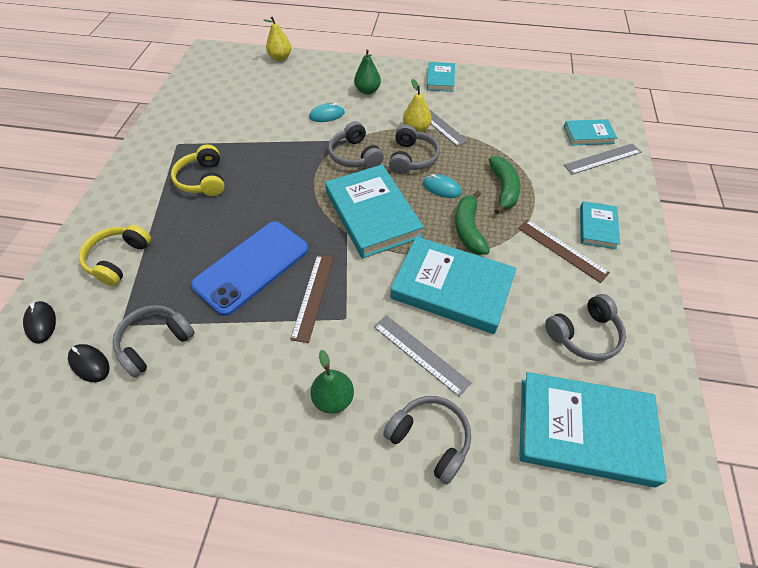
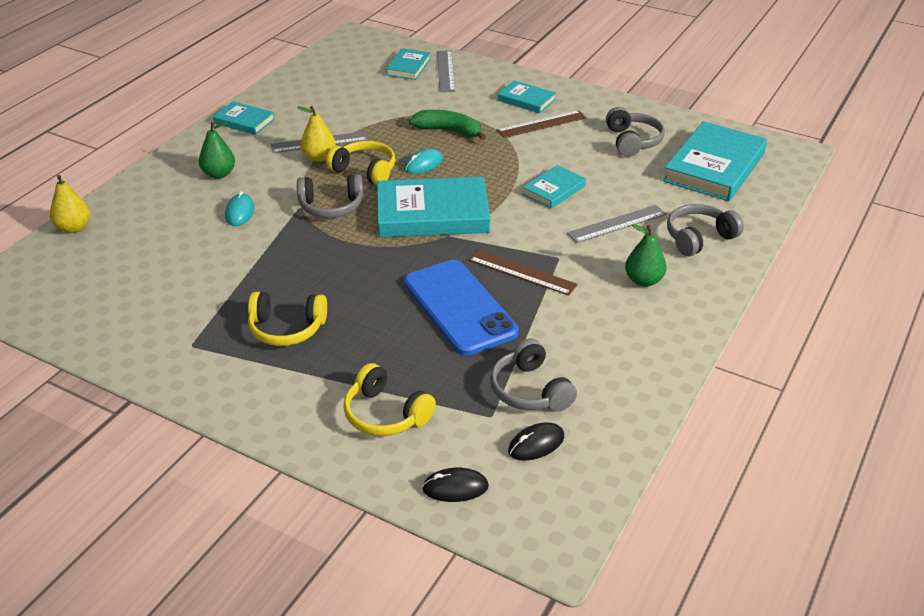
camera: 70 degrees left, 15 degrees down
(412, 158) = (365, 171): grey headphones -> yellow headphones
(452, 288) = (554, 190): turquoise book -> turquoise book, size x0.52
(468, 229) = (488, 163): green banana -> none

